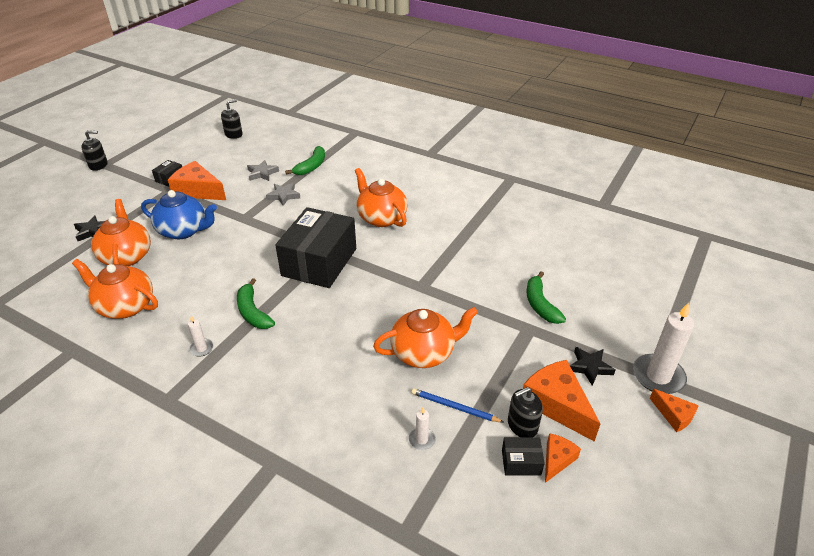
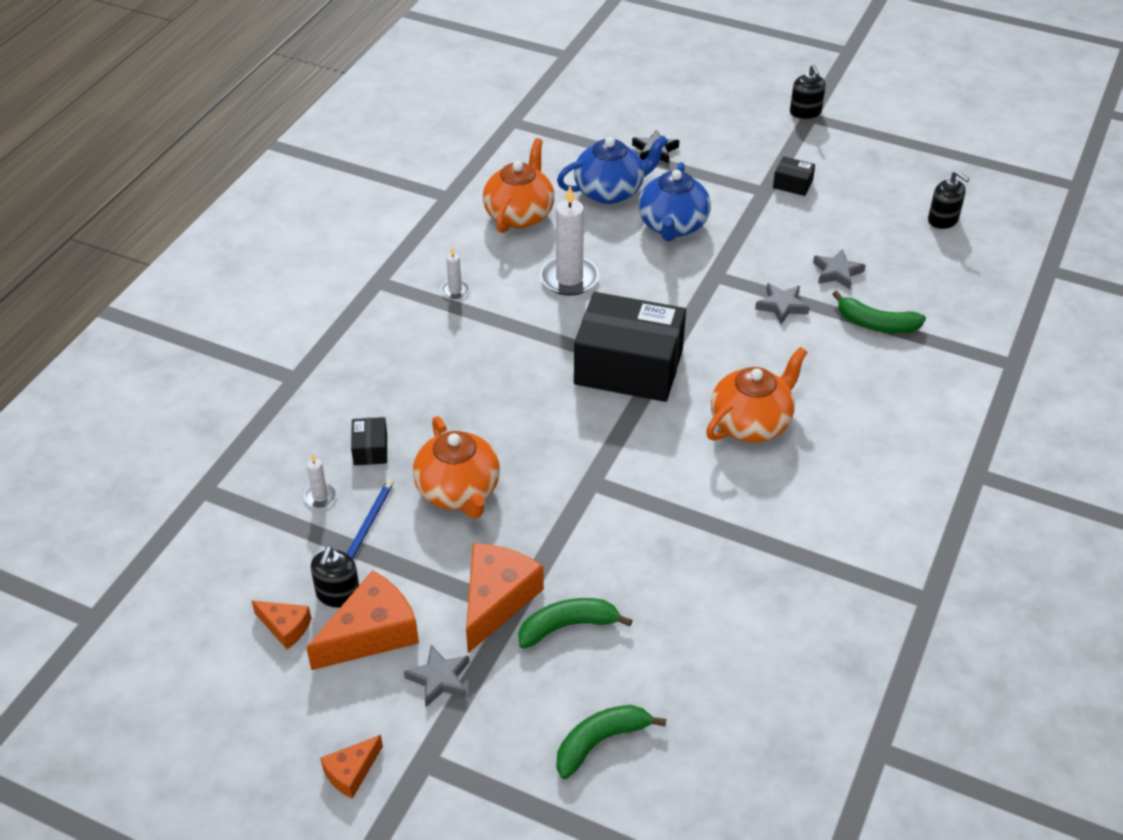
camera: 85 degrees right, 5 degrees up
(126, 256) = (610, 191): orange teapot -> blue teapot
(198, 191) = (770, 217): orange cheese -> orange cheese (496, 600)
(253, 312) = (520, 320): green banana -> green banana (600, 742)
(521, 462) = (284, 591): black box -> black box (370, 449)
(522, 425) = (338, 594): black soap dispenser -> black soap dispenser turned 135 degrees counterclockwise
(590, 367) = (439, 679): black star -> grey star
(658, 376) = (424, 765): white candle -> white candle (569, 278)

